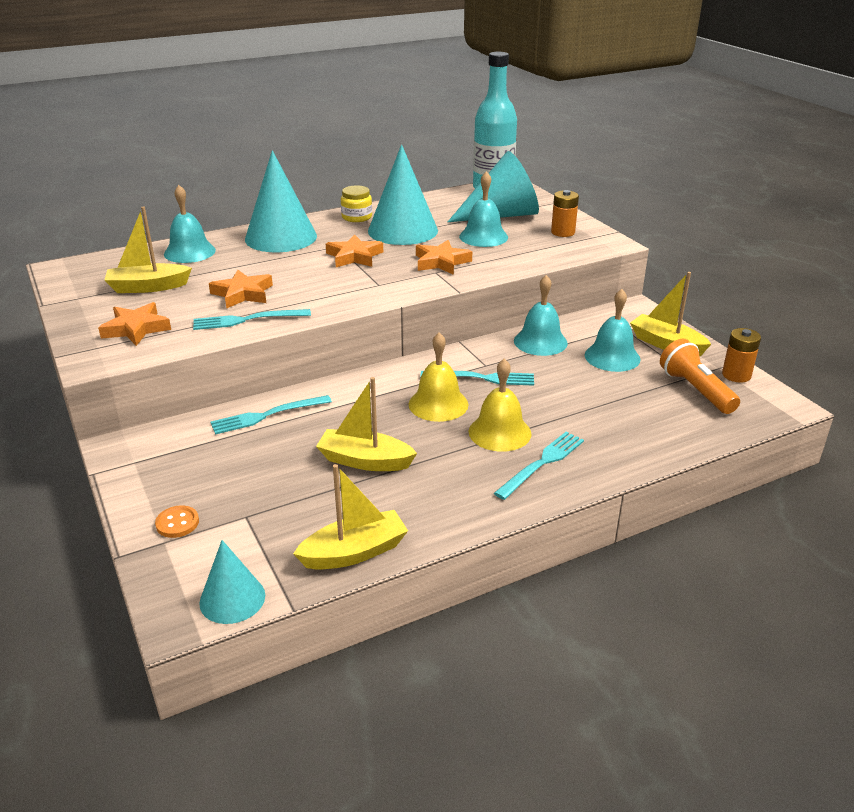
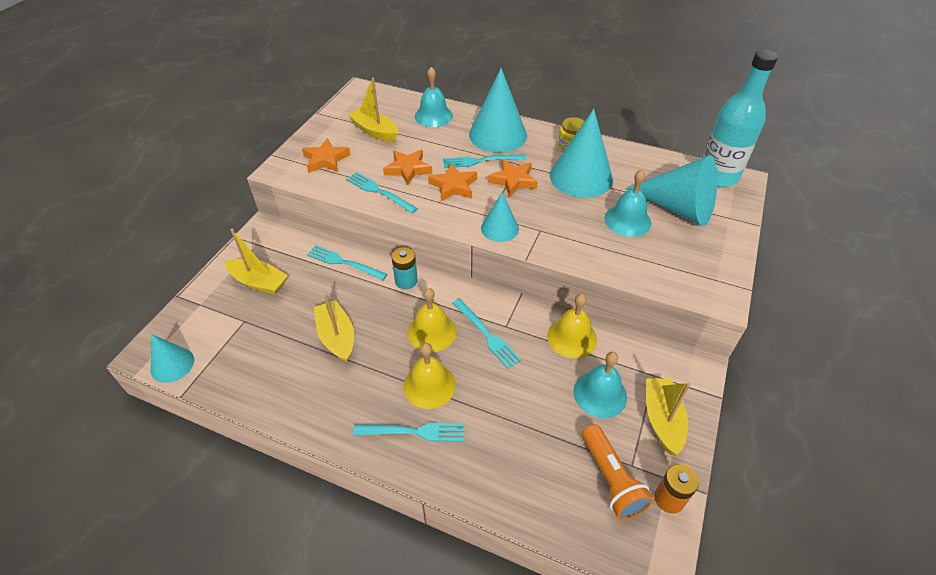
camera: 50 degrees right, 15 degrees up
(177, 523) = (218, 298): orange button -> none
(300, 258) = (480, 161): none -> turquoise fork
(352, 390) = (406, 281): none -> turquoise battery
(354, 552) = (246, 391): yellow boat -> yellow boat (259, 282)
(403, 286) = (499, 228): none -> turquoise cone
(441, 262) = (558, 224): orange star -> orange star (453, 186)
(540, 342) = (572, 337): turquoise bell -> yellow bell
(563, 232) = (698, 258): orange battery -> none
(695, 390) = (611, 479): orange flashlight -> orange flashlight turned 135 degrees clockwise

